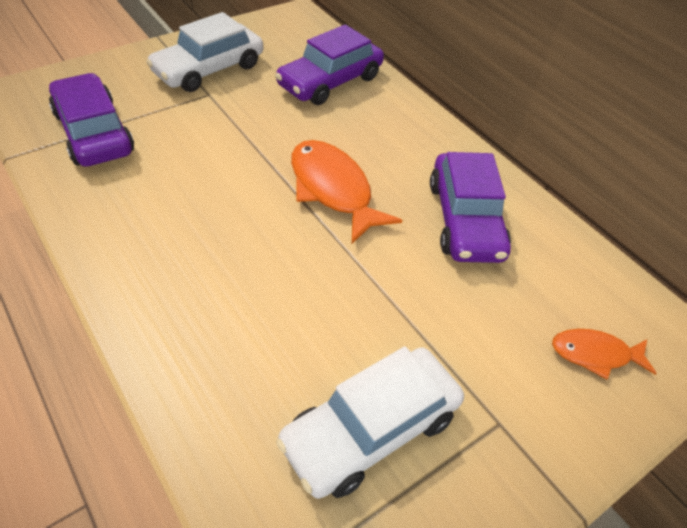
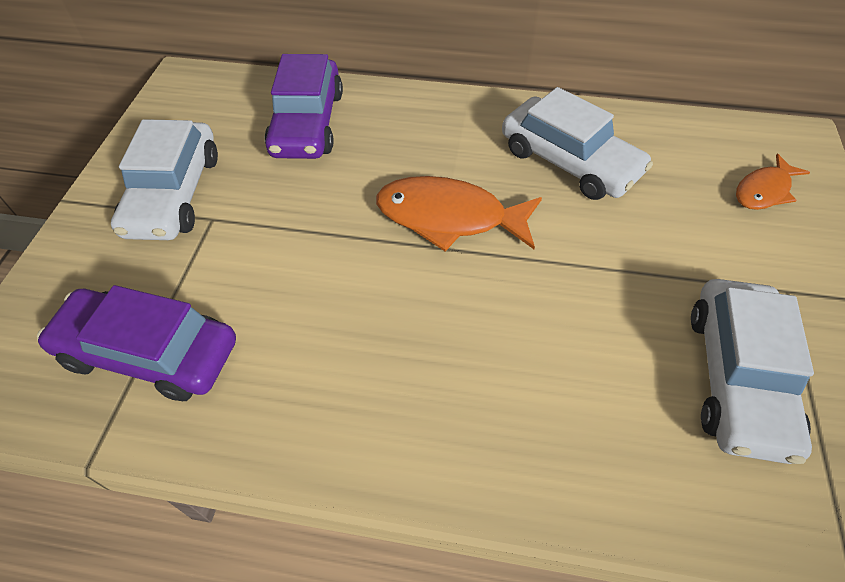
camera: 40 degrees left, 5 degrees up
(465, 219) = (569, 161): purple car -> white car

